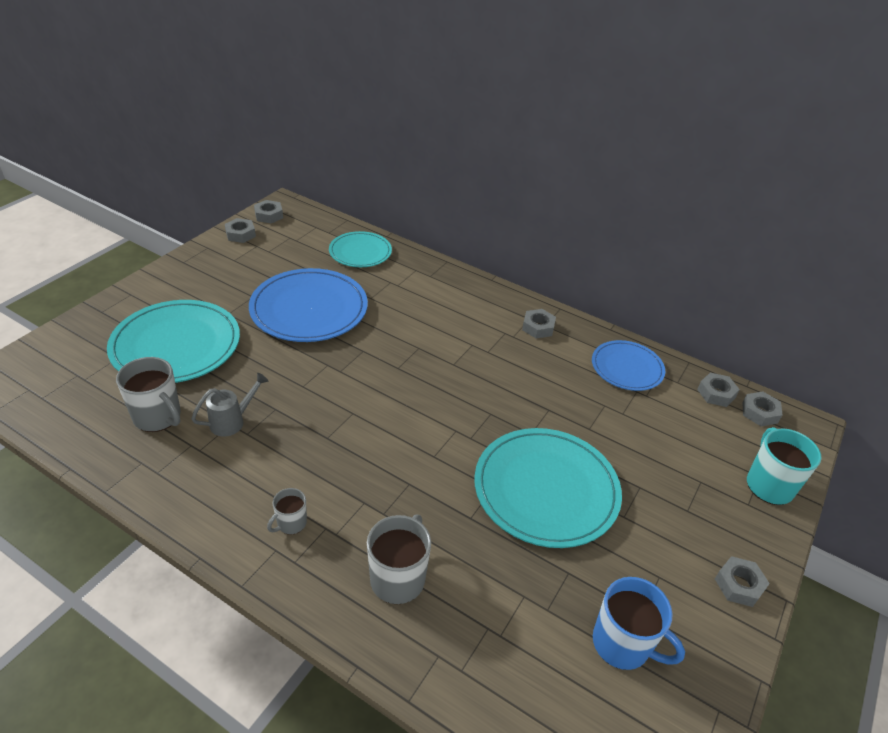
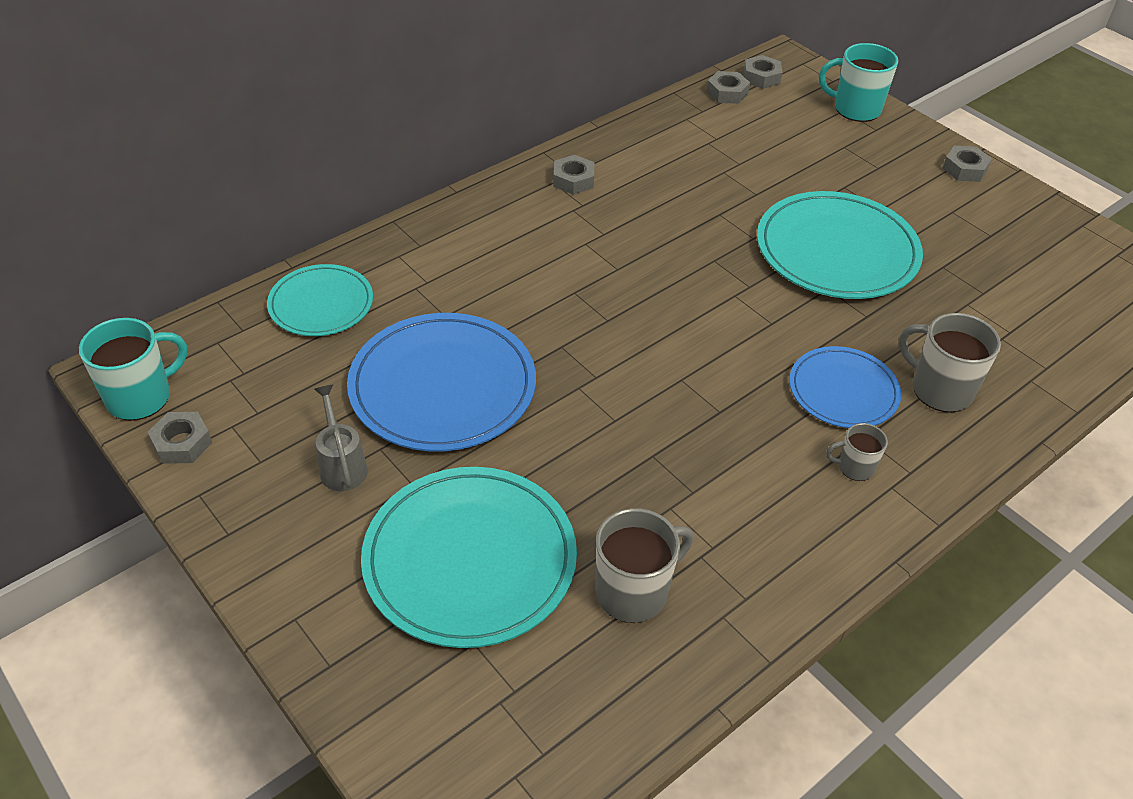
camera: 70 degrees left, 5 degrees up
(232, 421) = (665, 505): grey watering can -> grey watering can (342, 465)
(269, 215) = (141, 397): grey nut -> turquoise mug
(291, 523) = (854, 467): grey mug -> grey mug turned 120 degrees clockwise
(623, 644) = (1021, 257): blue mug -> none
(627, 368) = (669, 137): blue plate -> blue plate (843, 391)

